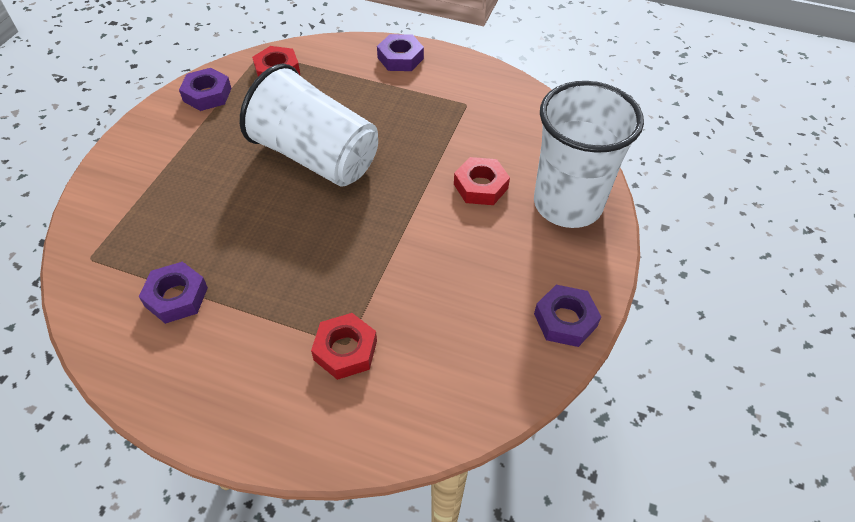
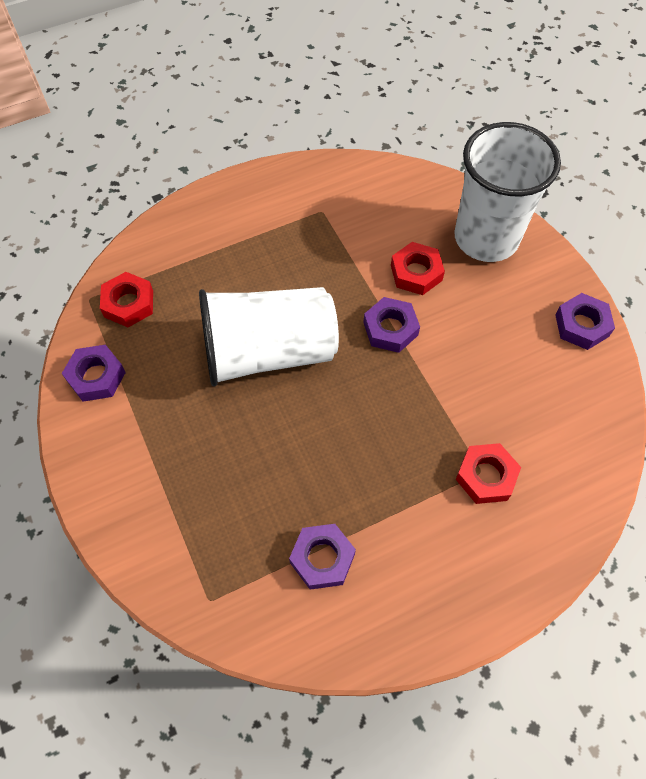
camera: 45 degrees left, 10 degrees up
(400, 58) = (217, 209): purple nut -> purple nut (390, 329)

